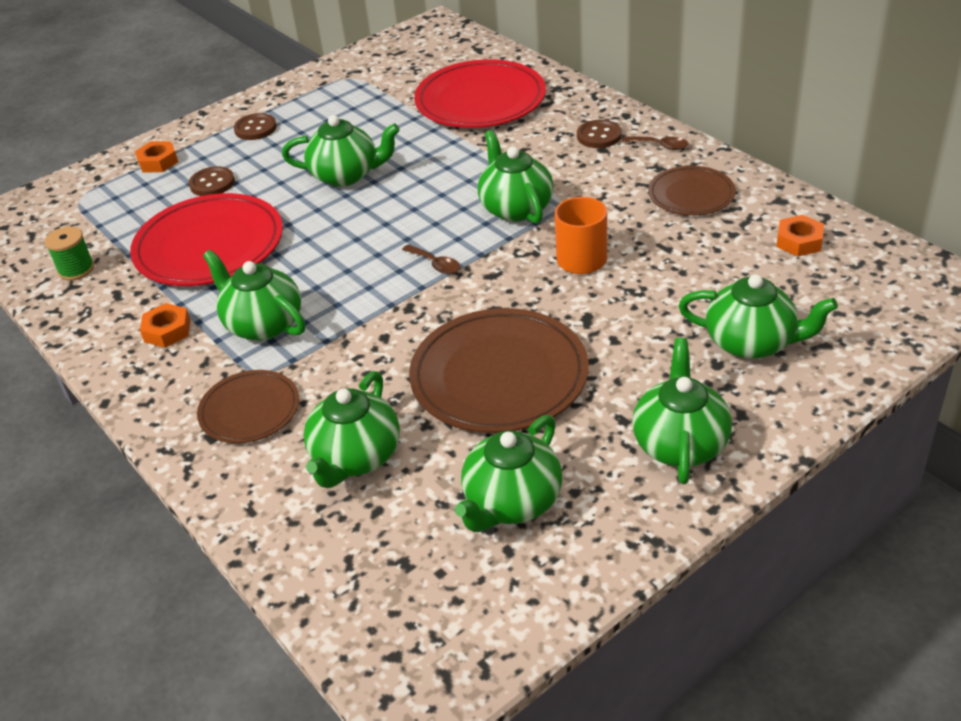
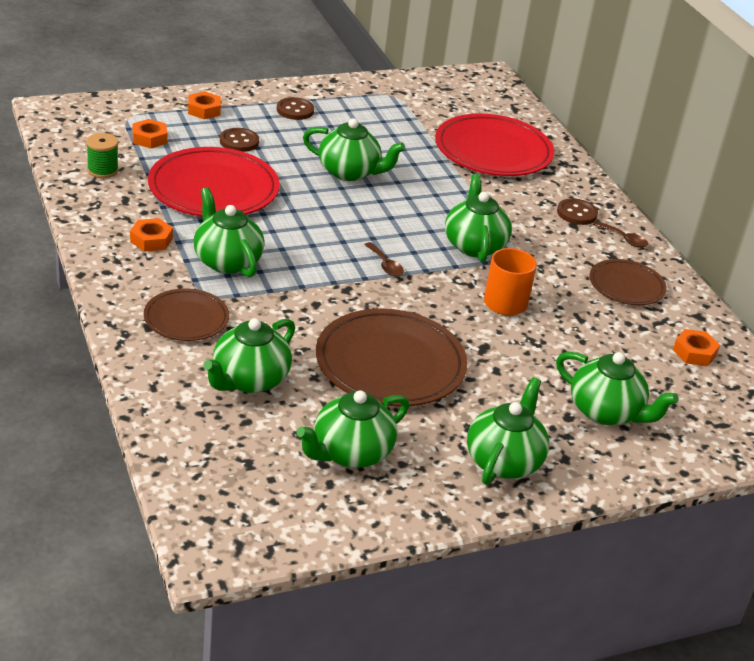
camera: 10 degrees right, 5 degrees down
(113, 214) = (149, 138): none -> orange nut

